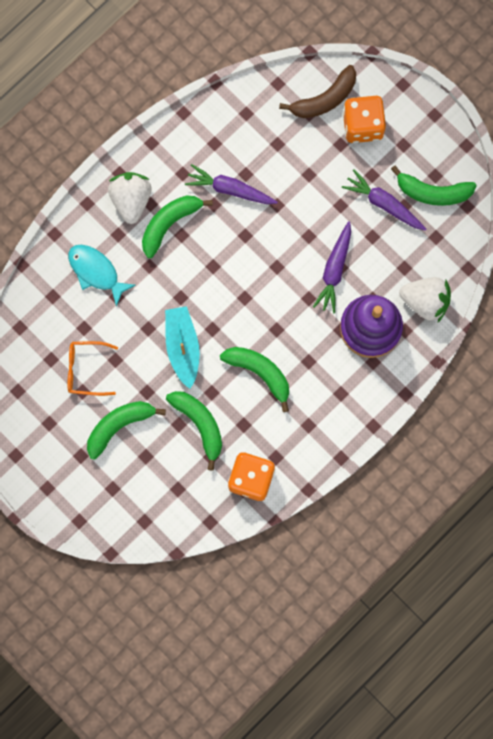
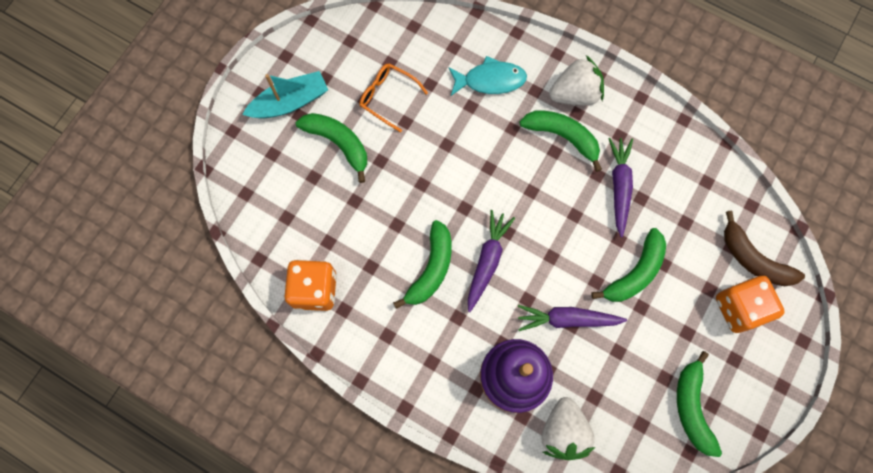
camera: 75 degrees right, 5 degrees down
(86, 369) = (388, 97): orange glasses -> orange glasses turned 45 degrees counterclockwise
(96, 272) = (490, 80): turquoise fish -> turquoise fish turned 60 degrees clockwise
(182, 347) = (437, 183): turquoise boat -> turquoise boat (290, 102)
(200, 424) = (360, 222): green banana -> green banana (635, 273)
(383, 204) = (659, 354): purple carrot -> purple carrot (487, 261)

